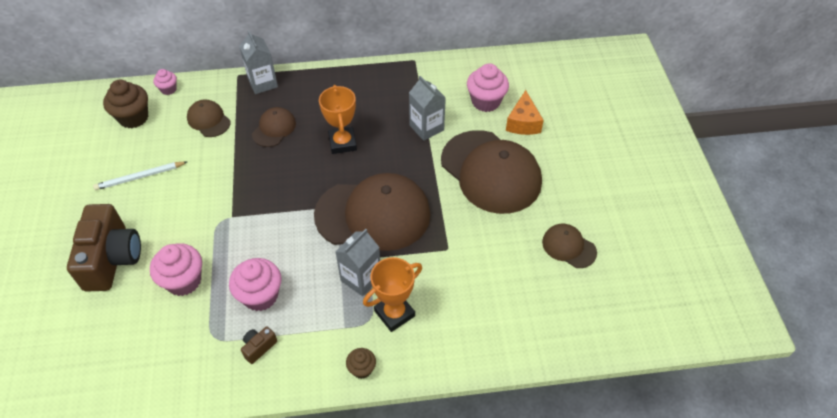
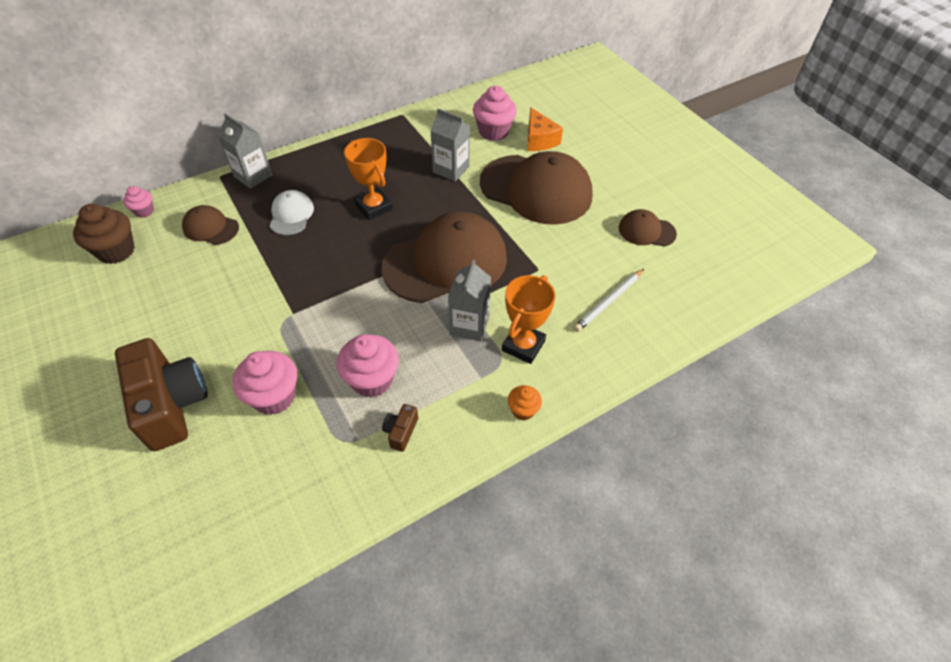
camera: 25 degrees left, 0 degrees up
(140, 177) = (159, 308): white pencil -> white pencil (609, 302)
(274, 129) = (291, 215): brown cap -> white cap
(362, 369) = (523, 410): brown cupcake -> orange cupcake

